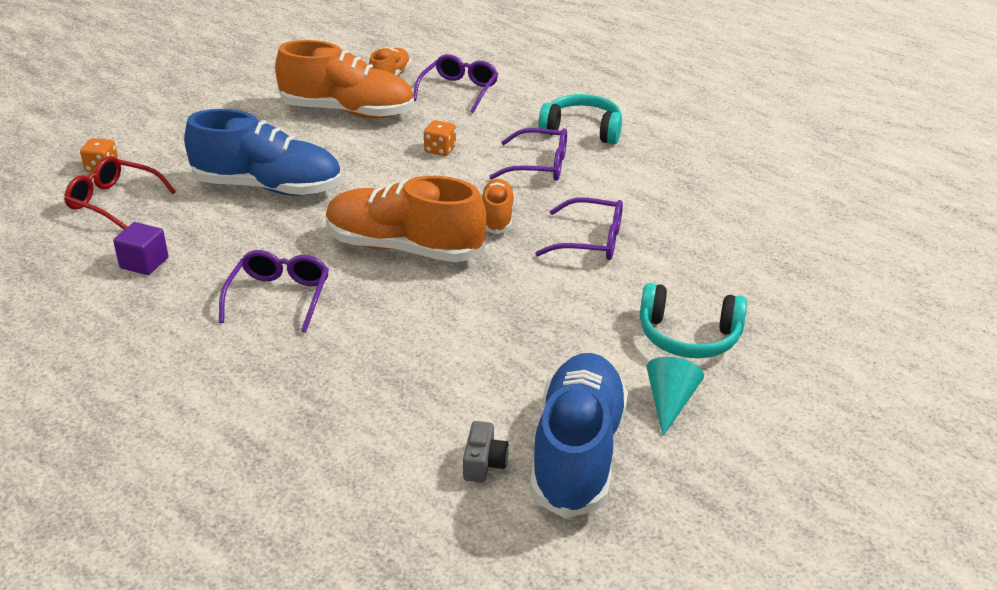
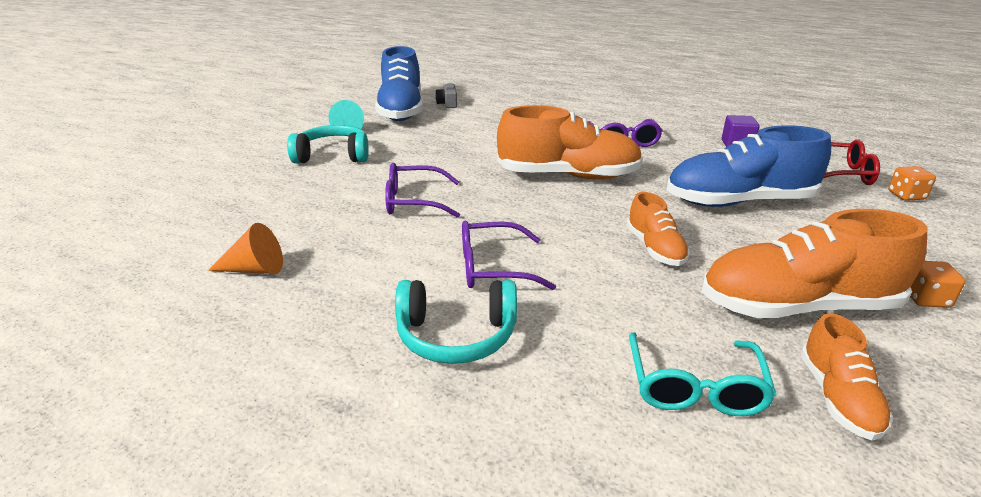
camera: 165 degrees right, 5 degrees down
(440, 150) = (622, 269): orange dice -> orange dice (925, 298)
(459, 91) = (695, 387): purple glasses -> turquoise glasses
(497, 217) = (508, 208): orange shoe -> orange shoe (655, 249)
(733, 194) = (255, 269): none -> orange cone

